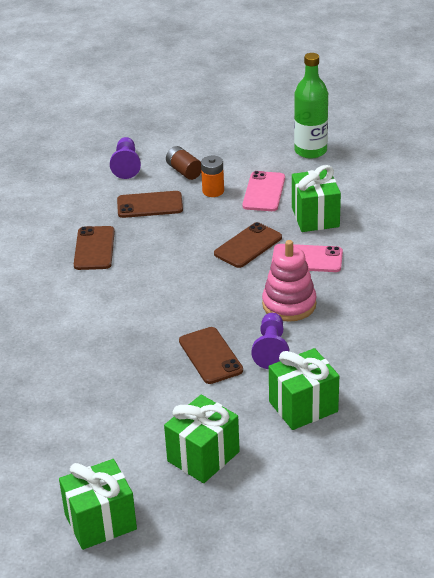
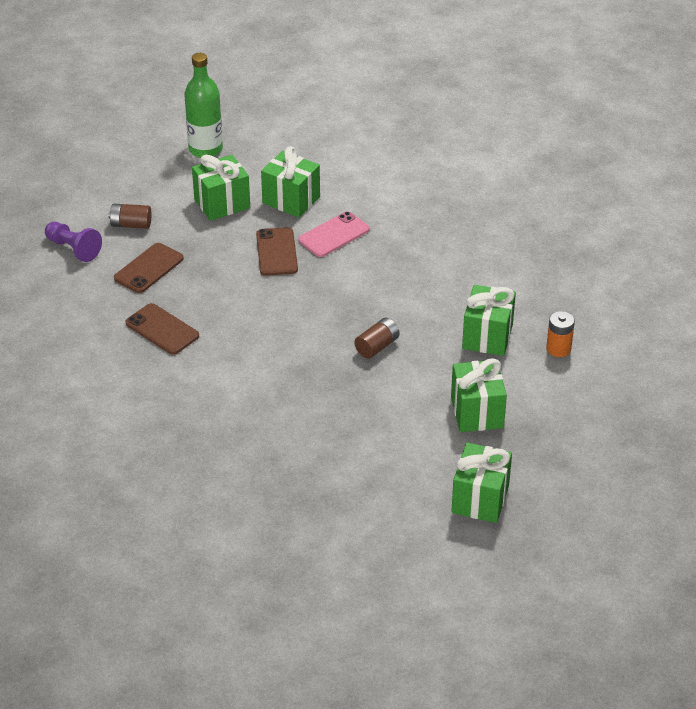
camera: 50 degrees left, 5 degrees up
(210, 356) = (377, 346): brown phone -> brown battery
(213, 191) = (181, 227): orange battery -> orange battery (558, 349)
(264, 192) = (222, 203): pink phone -> green gift
(271, 349) = (410, 314): purple pawn -> none
(289, 304) = (373, 275): pink stacking toy -> none

